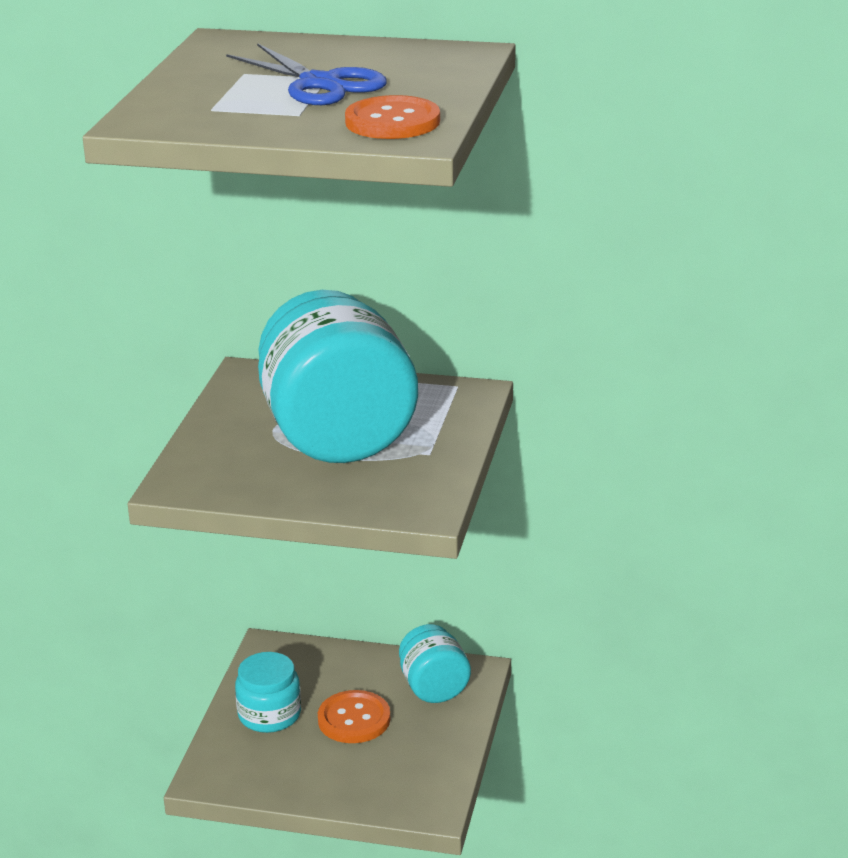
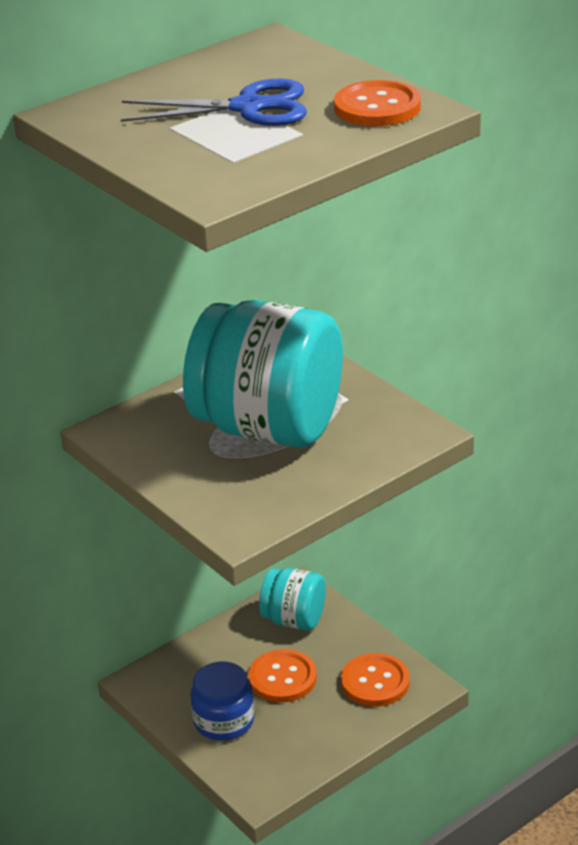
camera: 50 degrees left, 5 degrees up
(269, 714) = (224, 721): turquoise jar -> blue jar
(407, 774) = (375, 682): none -> orange button

